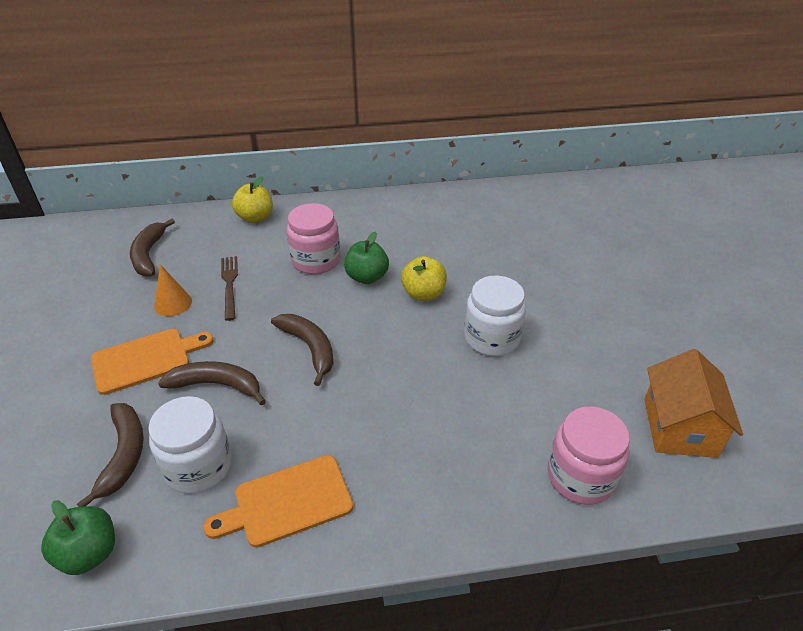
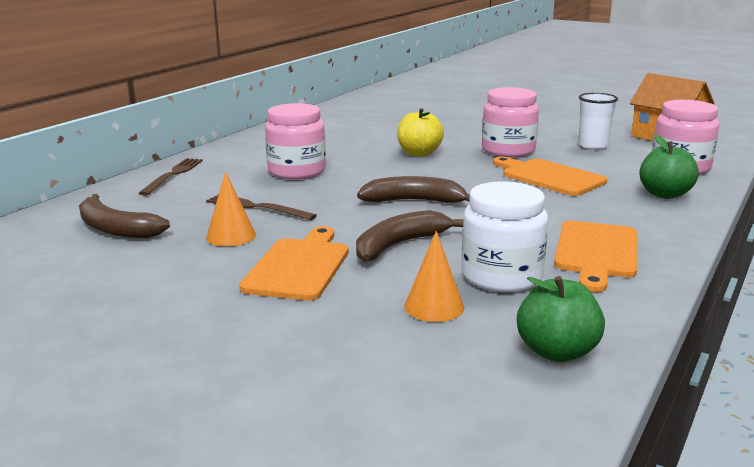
camera: 50 degrees left, 20 degrees down
(124, 455) = (434, 306): brown banana -> orange cone
(255, 217) = (173, 175): yellow apple -> brown fork
(367, 277) = (360, 162): green apple -> green apple (664, 194)
(446, 395) = (549, 177): none -> orange cutting board
(491, 338) = (508, 150): white jar -> pink jar
(575, 385) = (593, 146): none -> white cup

